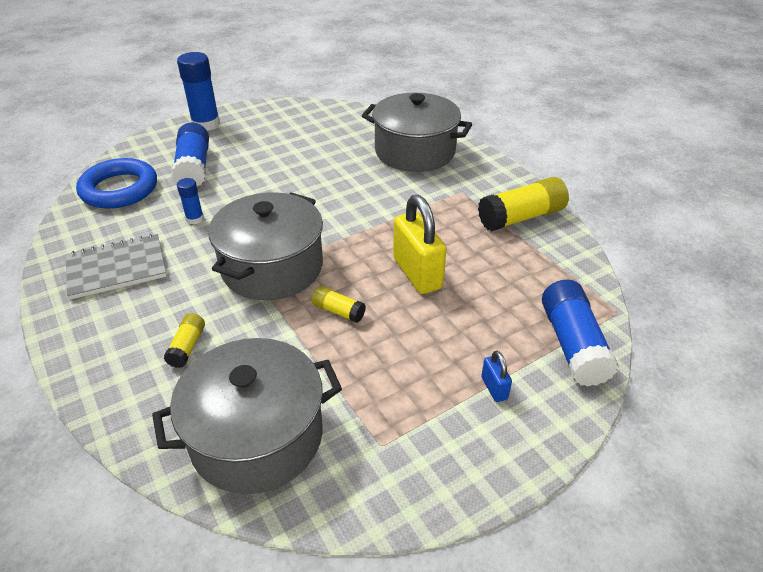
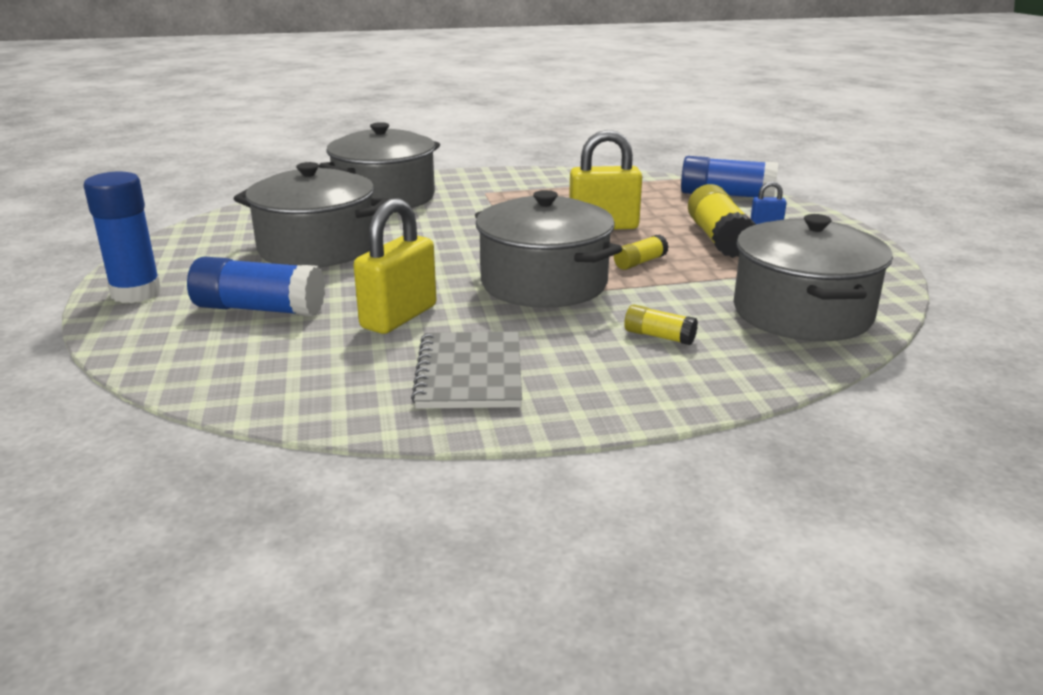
camera: 70 degrees left, 15 degrees down
(119, 189) = (251, 366): blue ring -> none
(195, 219) = (399, 317): blue glue stick -> yellow padlock
(298, 156) = (317, 248): none -> grey pot
(521, 217) = (549, 180): yellow glue stick -> yellow glue stick (719, 239)

